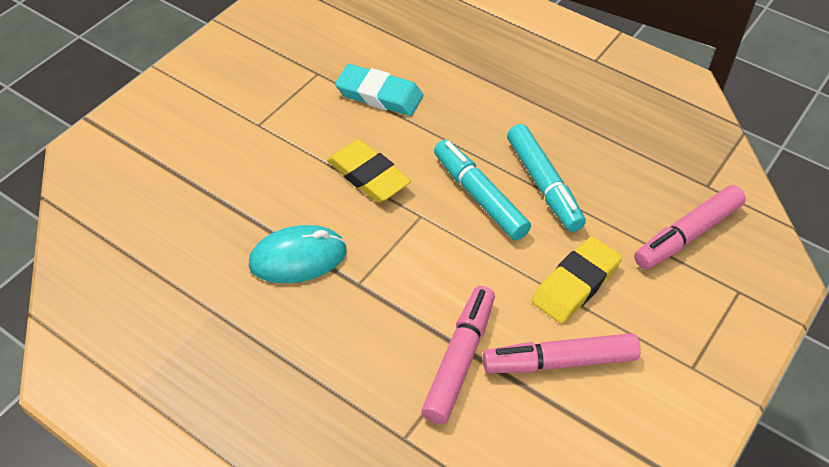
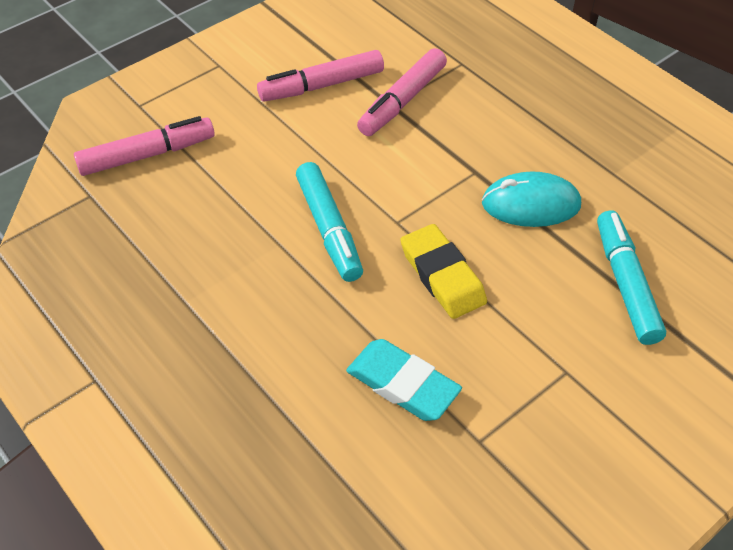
camera: 165 degrees left, 0 degrees up
(544, 185) = (256, 228): turquoise marker -> turquoise marker (625, 284)
(559, 362) = (321, 86): pink marker -> pink marker turned 150 degrees clockwise
(576, 284) = (276, 135): yellow eraser -> none

